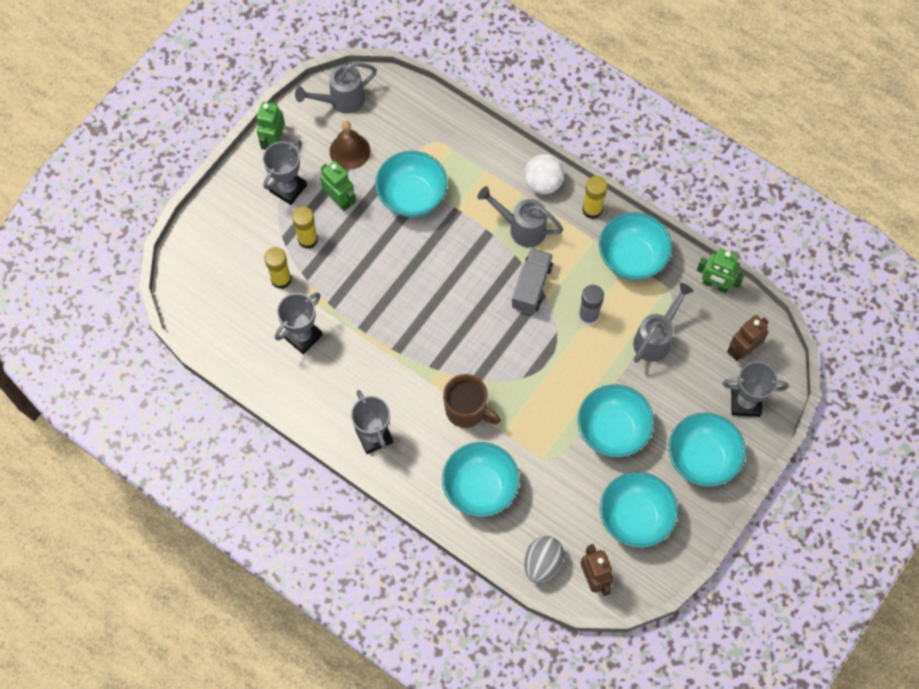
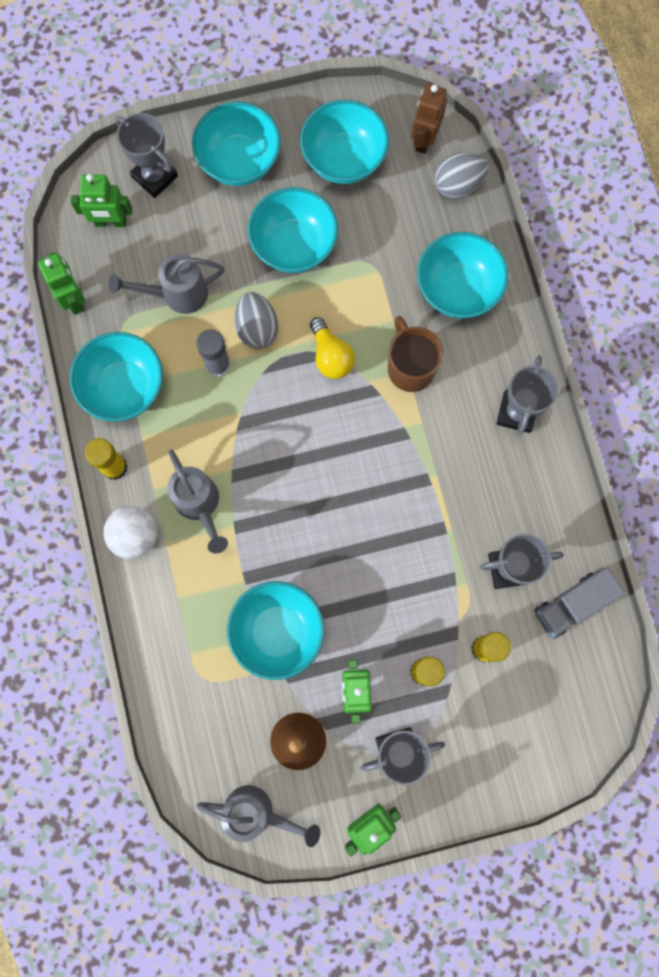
camera: 140 degrees left, 10 degrees up
(523, 377) = (331, 356): none -> yellow light bulb
(531, 287) = (244, 437): grey truck -> grey truck (572, 604)
(586, 357) = (257, 328): none -> grey egg
(742, 350) = (111, 222): brown robot -> green robot

